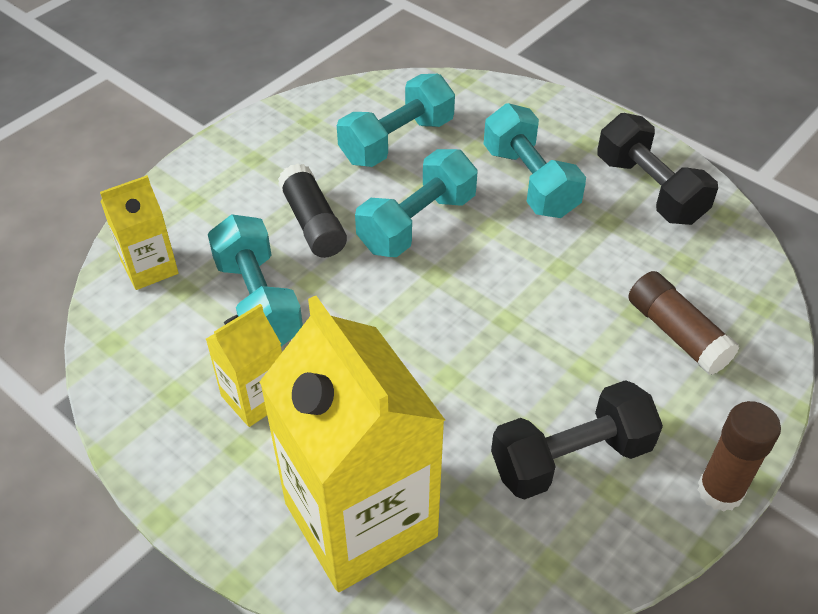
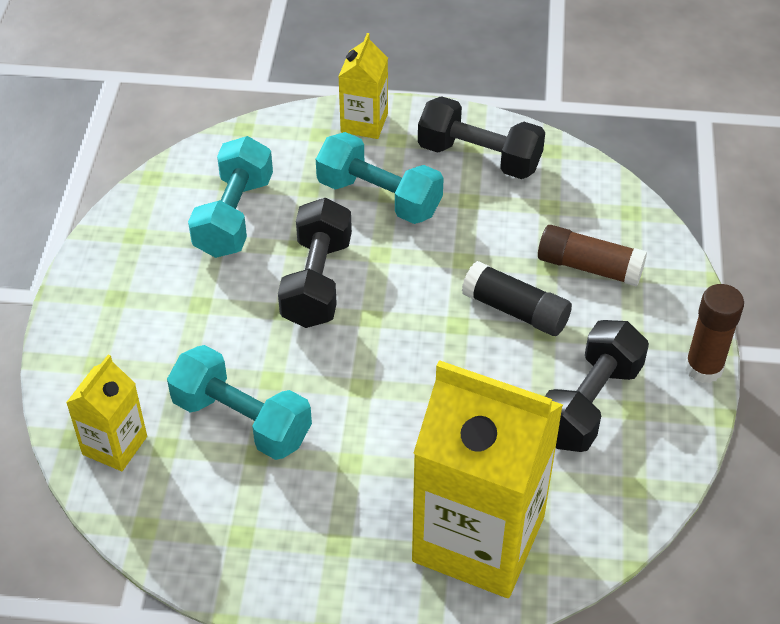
camera: 35 degrees left, 0 degrees up
(255, 398) = (314, 499): yellow carton -> yellow carton (364, 123)
(313, 223) = (226, 328): black glue stick -> black glue stick (515, 310)
(417, 223) = (317, 282): turquoise dumbbell -> black dumbbell

